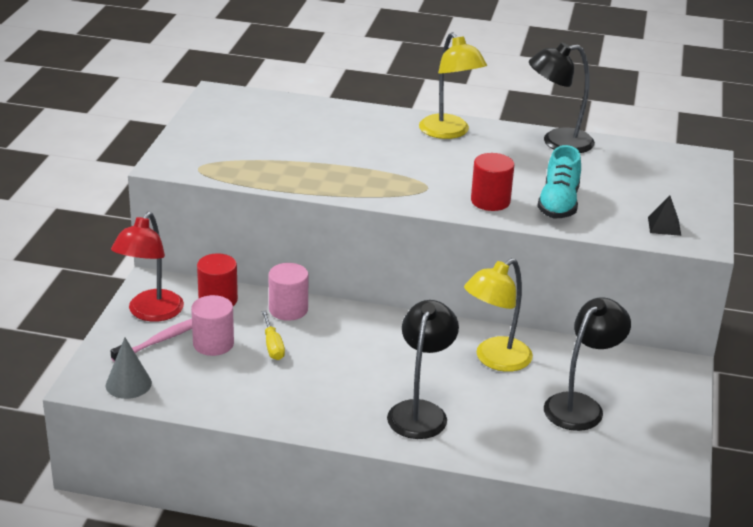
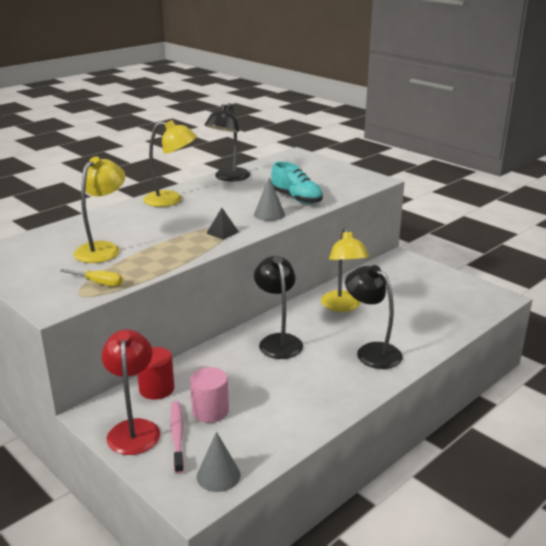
camera: 55 degrees left, 5 degrees down
(150, 313) = (134, 429): red lamp -> red lamp turned 150 degrees counterclockwise
(272, 346) = (242, 384): yellow screwdriver -> yellow screwdriver (99, 283)
(288, 309) = (205, 361): pink cylinder -> none
(294, 142) = (103, 249): none -> yellow lamp
(490, 201) = (269, 214): red cylinder -> grey cone
(580, 405) = (410, 297): black lamp -> black lamp (278, 341)
(664, 226) = (352, 183): black pyramid -> black pyramid (222, 232)

